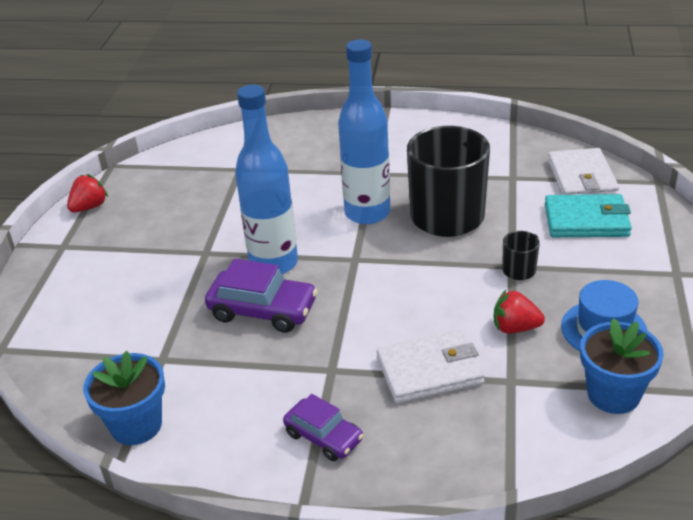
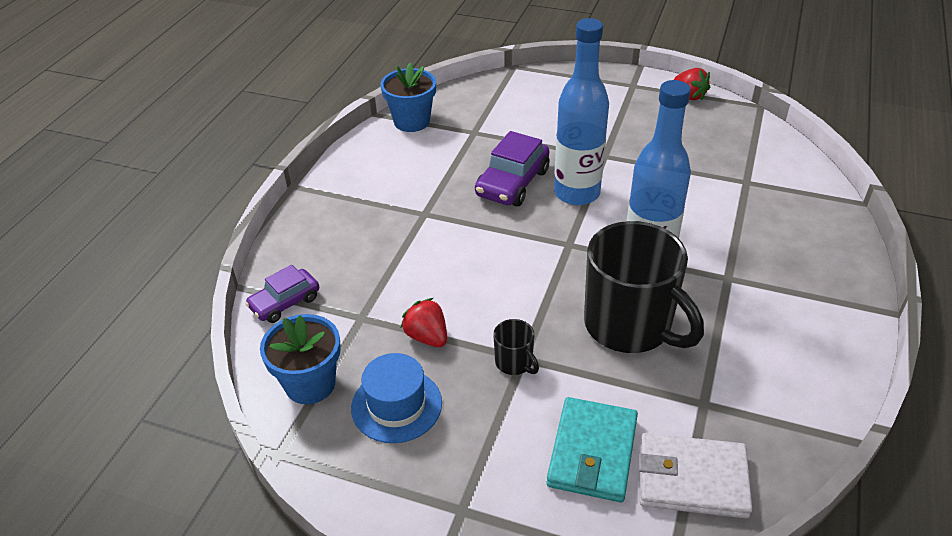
camera: 100 degrees right, 5 degrees up
(324, 437) = (356, 202): purple car -> purple car (285, 302)
(429, 371) = (397, 268): white wallet -> none
(515, 328) = (427, 337): red strawberry -> red strawberry turned 60 degrees counterclockwise

